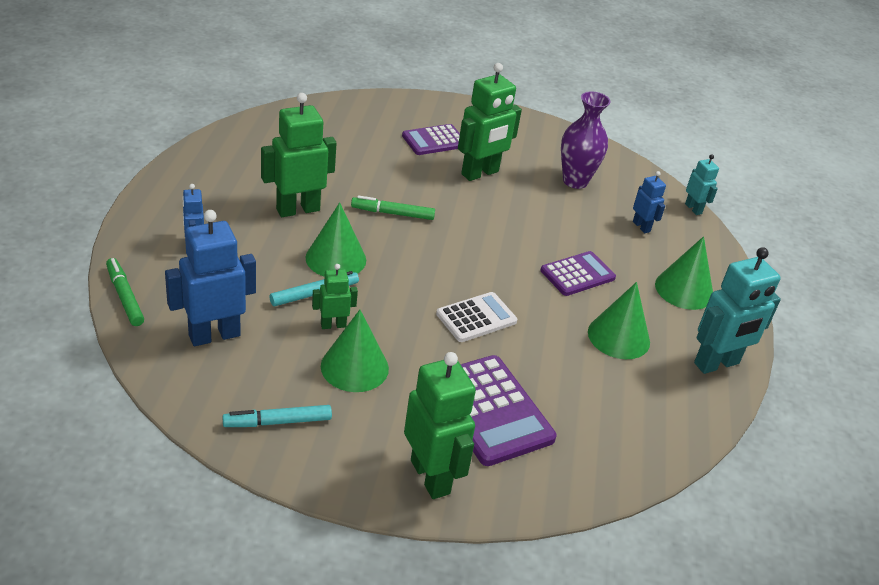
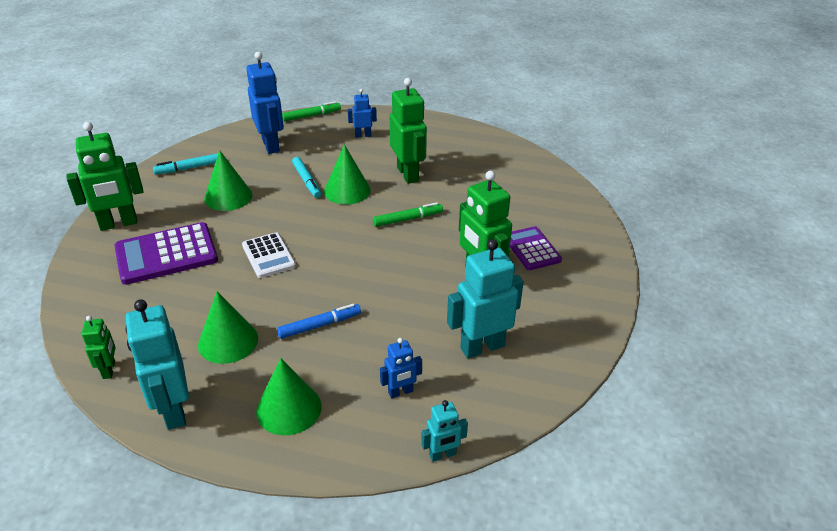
camera: 100 degrees right, 0 degrees up
(277, 422) = (188, 168): turquoise marker -> turquoise marker turned 105 degrees counterclockwise
(333, 325) = (272, 188): green robot -> green robot (109, 370)
(392, 213) = (408, 219): green marker -> green marker turned 60 degrees clockwise
(575, 181) = (482, 347): purple vase -> turquoise robot
(577, 274) = (319, 325): purple calculator -> blue marker

